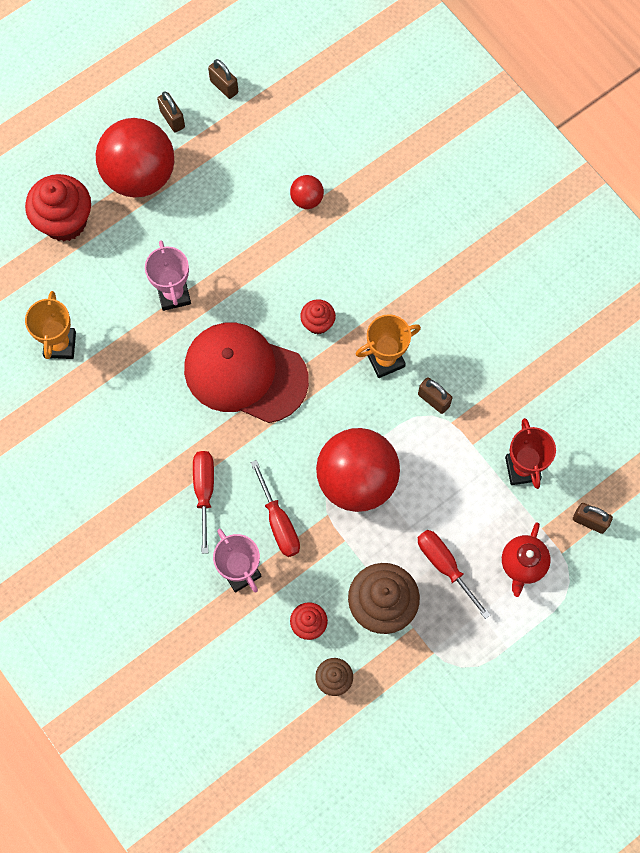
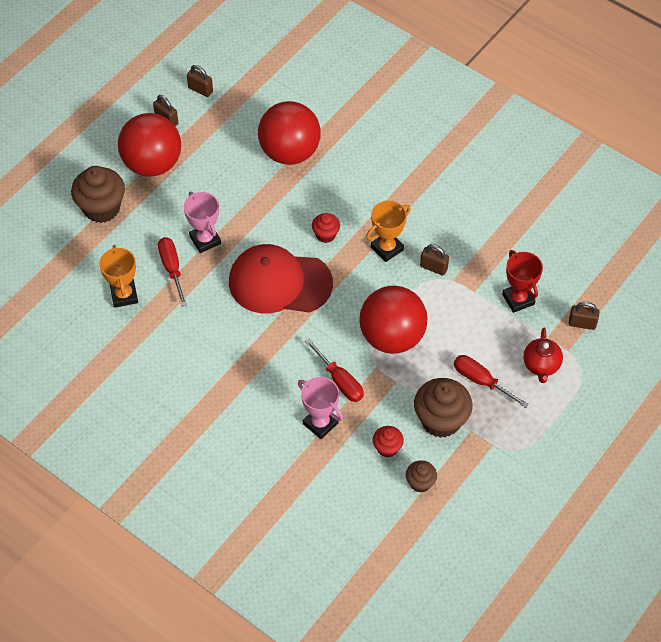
camera: 15 degrees left, 15 degrees down
(64, 221) = (102, 208): red cupcake -> brown cupcake
(204, 492) = (273, 373): red screwdriver -> red screwdriver (172, 269)
(307, 199) = (290, 152): red ball -> red ball, size x2.30

